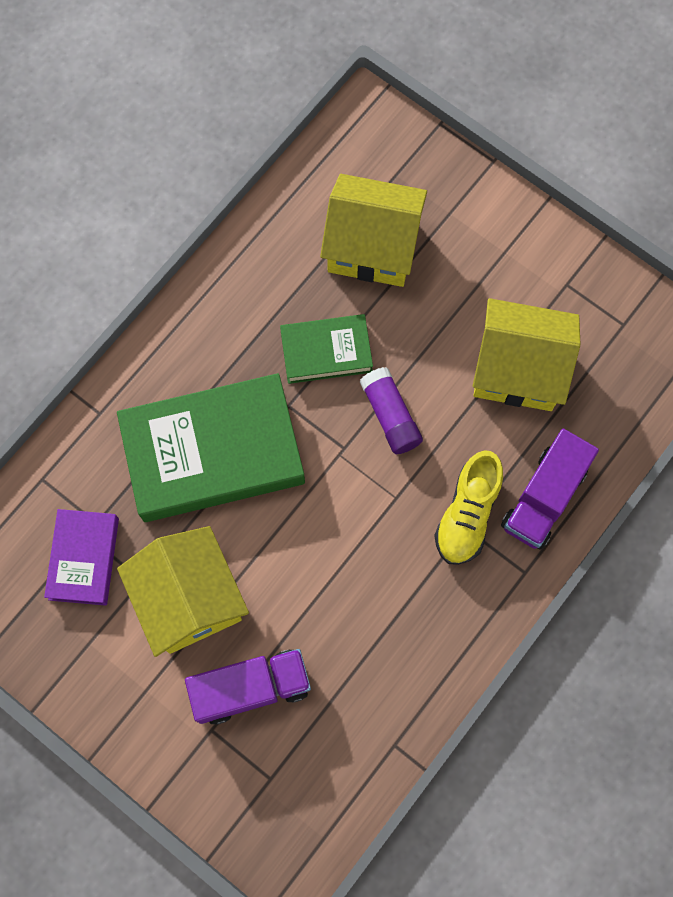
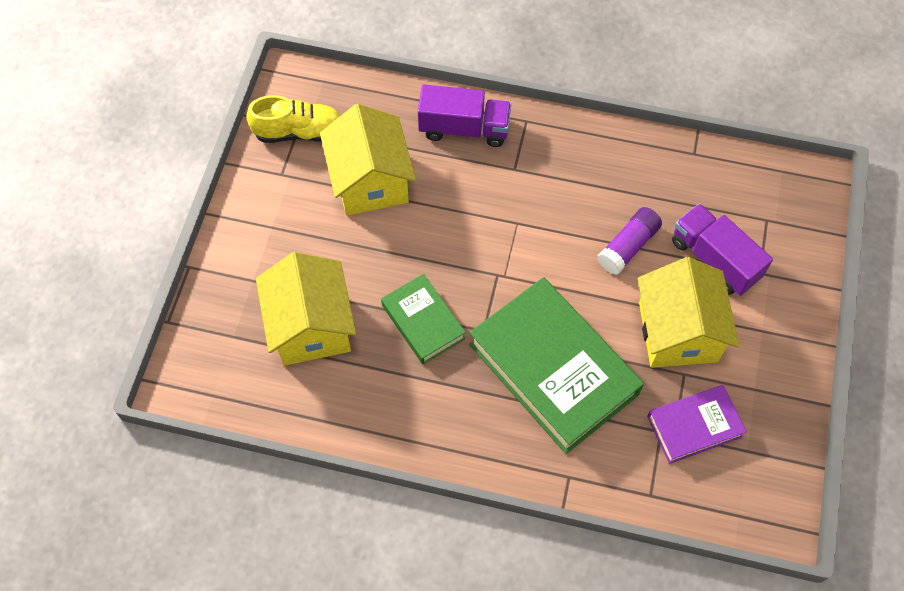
camera: 115 degrees left, 10 degrees down
(189, 599) = (678, 332): yellow house -> yellow house turned 45 degrees counterclockwise
(390, 415) = (453, 253): purple glue stick -> purple glue stick (628, 247)
(467, 514) = (504, 171): yellow shoe -> yellow shoe (298, 132)

